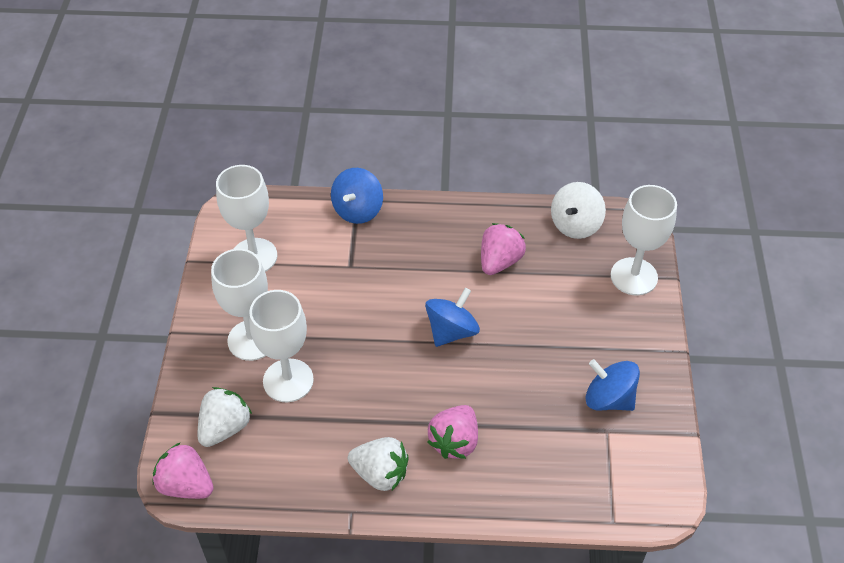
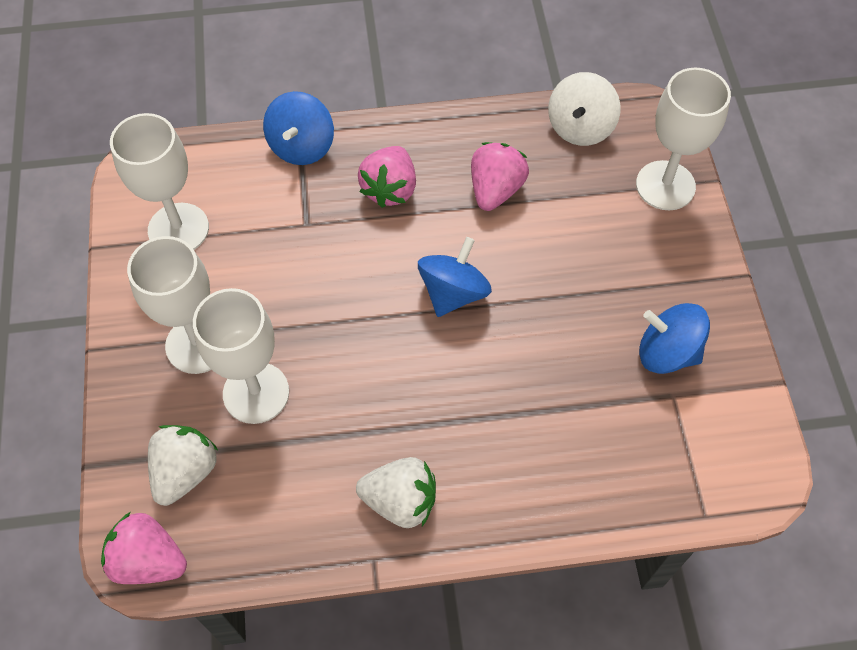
camera: 10 degrees left, 10 degrees up
(454, 441) = (486, 441): pink strawberry -> pink strawberry (390, 189)

